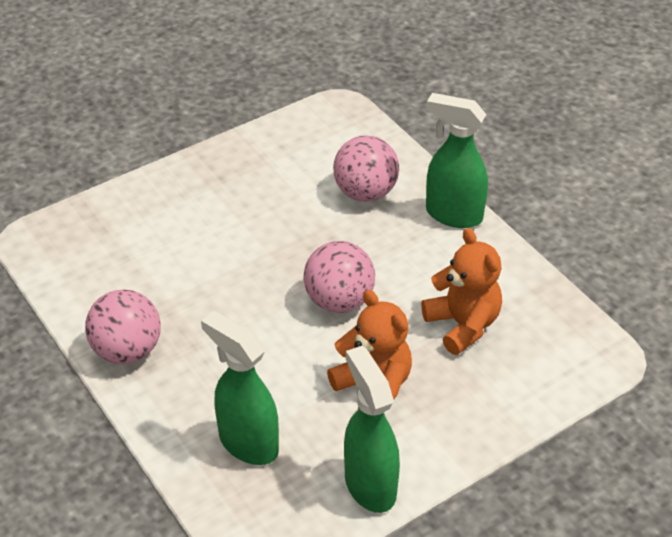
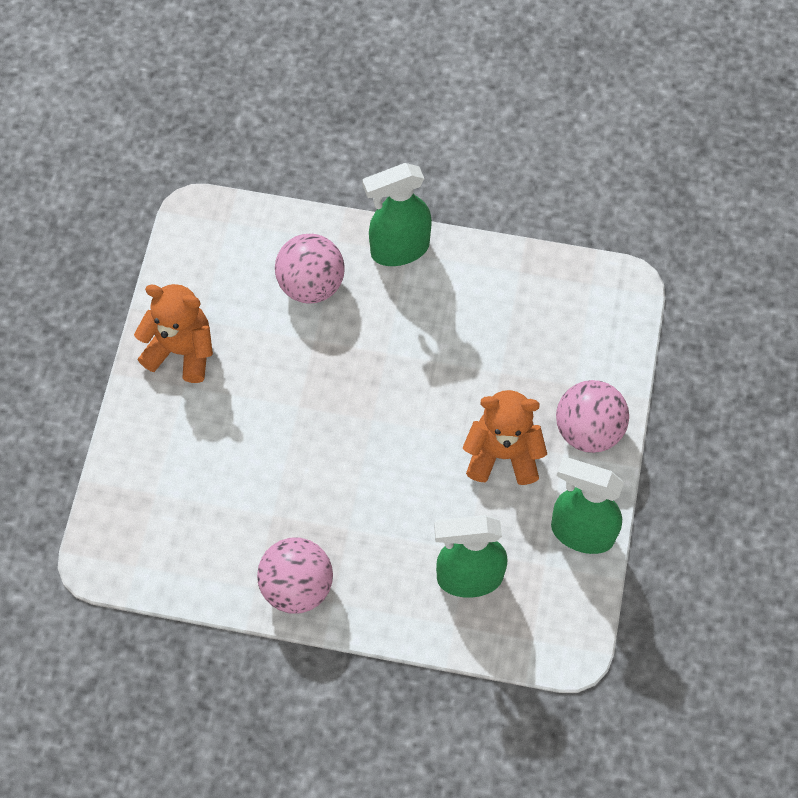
camera: 45 degrees left, 20 degrees up
(339, 300) = (400, 403): pink ball -> pink ball (588, 430)
(462, 325) = (508, 346): orange teddy bear -> orange teddy bear (181, 350)

